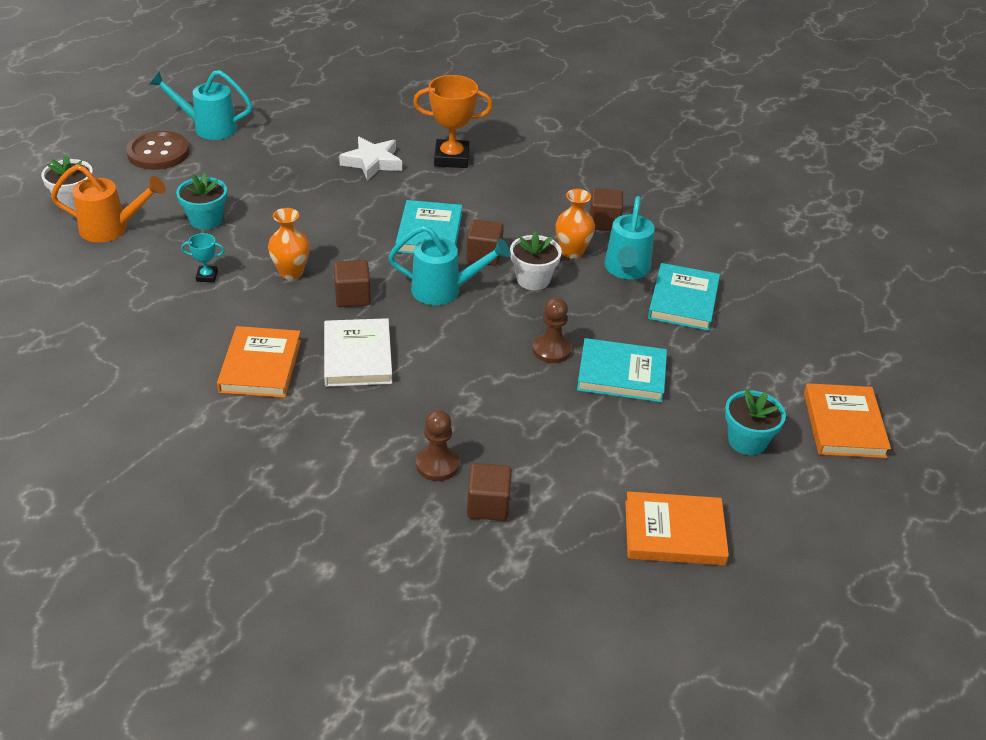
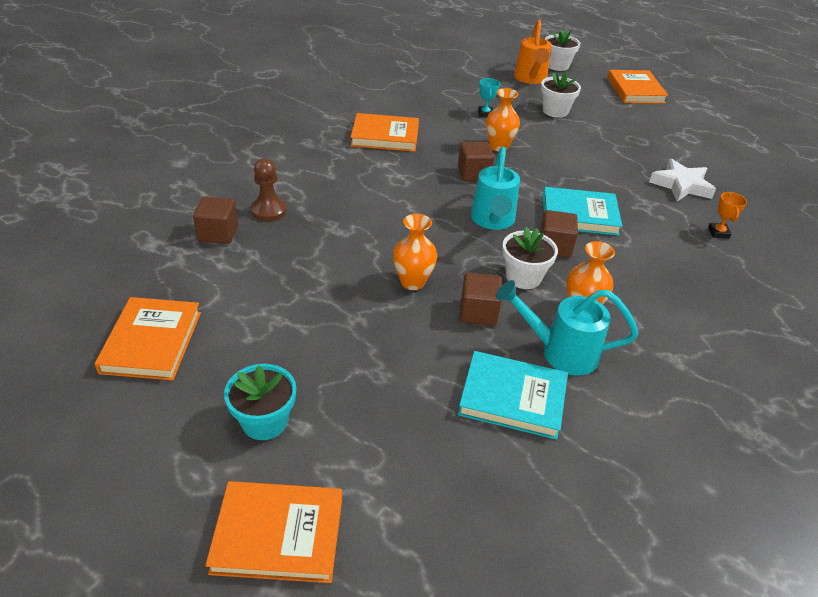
camera: 90 degrees right, 0 degrees up
(158, 153) = (635, 90): brown button -> orange book
(206, 220) = (555, 111): turquoise flower pot -> white flower pot
(208, 127) = (684, 108): turquoise watering can -> none
(357, 356) = (397, 176): white book -> none
(451, 158) = (718, 232): orange trophy -> orange trophy, size x0.48
(551, 350) = (412, 282): brown pawn -> orange vase
(604, 222) = (650, 342): brown cube -> brown cube (478, 312)
(621, 374) = (377, 329): turquoise book -> none

